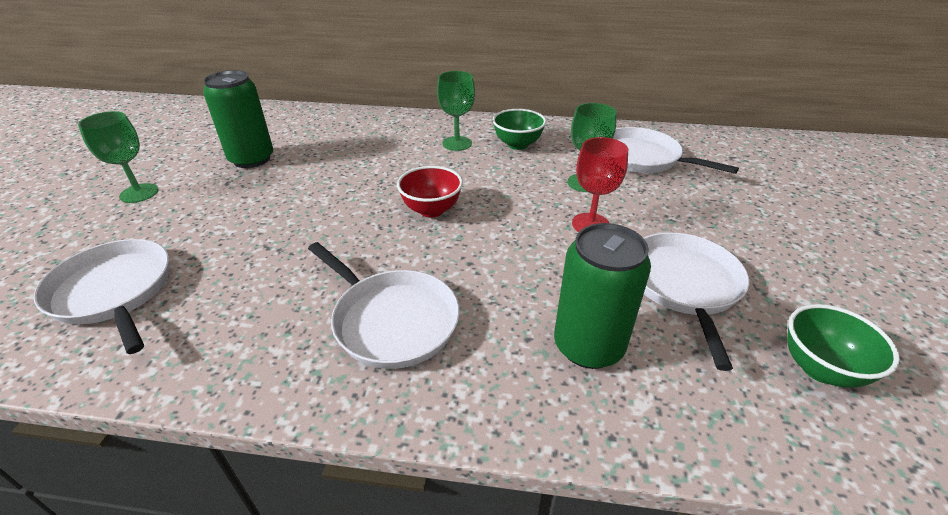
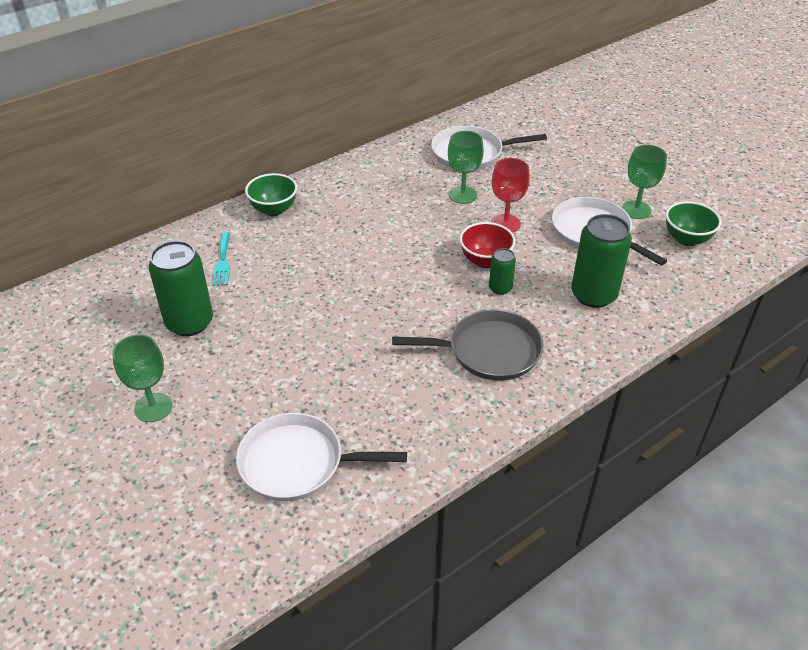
camera: 45 degrees left, 5 degrees up
(335, 137) = (223, 262): none -> turquoise fork
(392, 320) = (489, 351): white pan -> grey pan
(431, 210) = (401, 274): red bowl -> red bowl (485, 261)
(457, 143) = (331, 211): green goblet -> green goblet (636, 210)
(496, 273) = (500, 288): none -> green can
(517, 145) = (376, 187): green bowl -> green bowl (274, 209)

